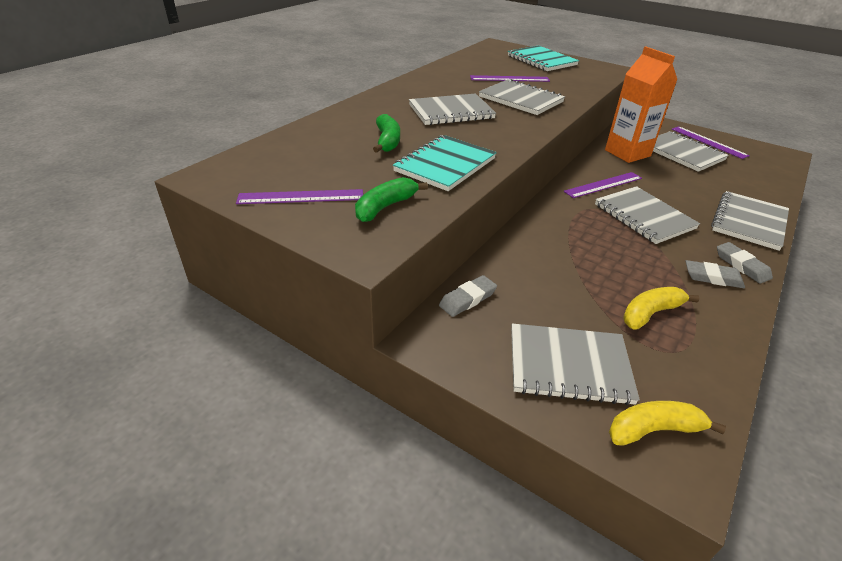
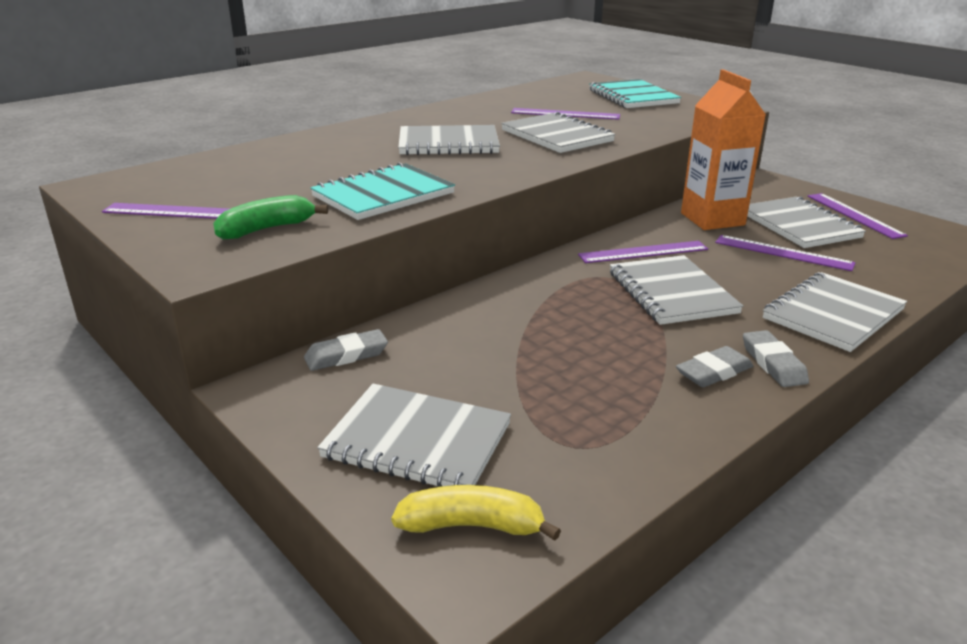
camera: 15 degrees right, 10 degrees down
(387, 141) = (336, 167): green banana -> none
(650, 313) = (583, 400): yellow banana -> none
(688, 176) = (783, 253): none -> purple ruler
(712, 278) = (714, 372): grey eraser -> grey eraser turned 60 degrees counterclockwise

